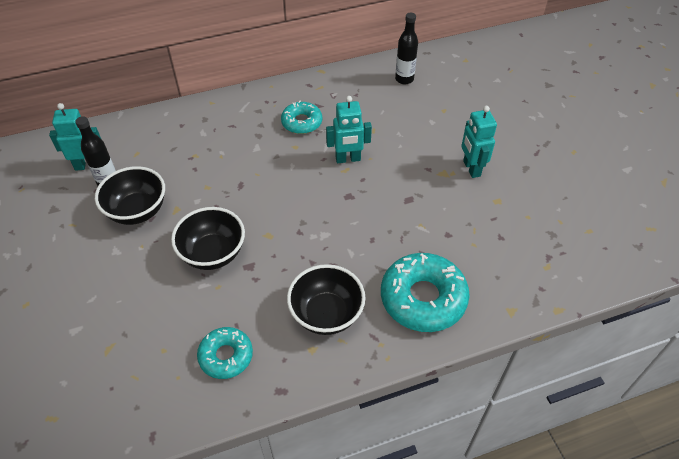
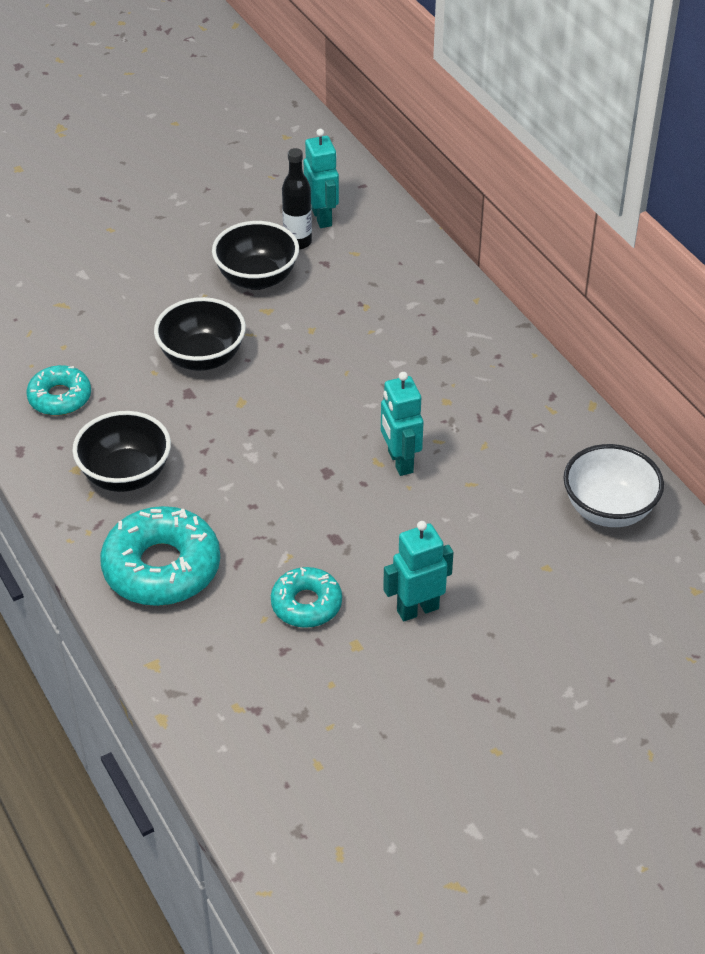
camera: 80 degrees right, 5 degrees down
(302, 122) = (463, 401): turquoise donut -> turquoise donut (306, 604)
(404, 79) = (608, 509): black bottle -> white bowl

